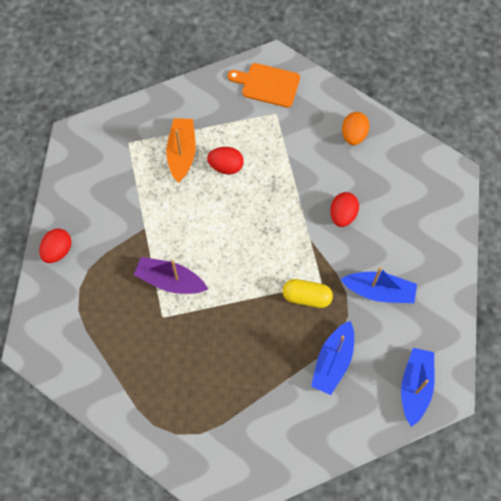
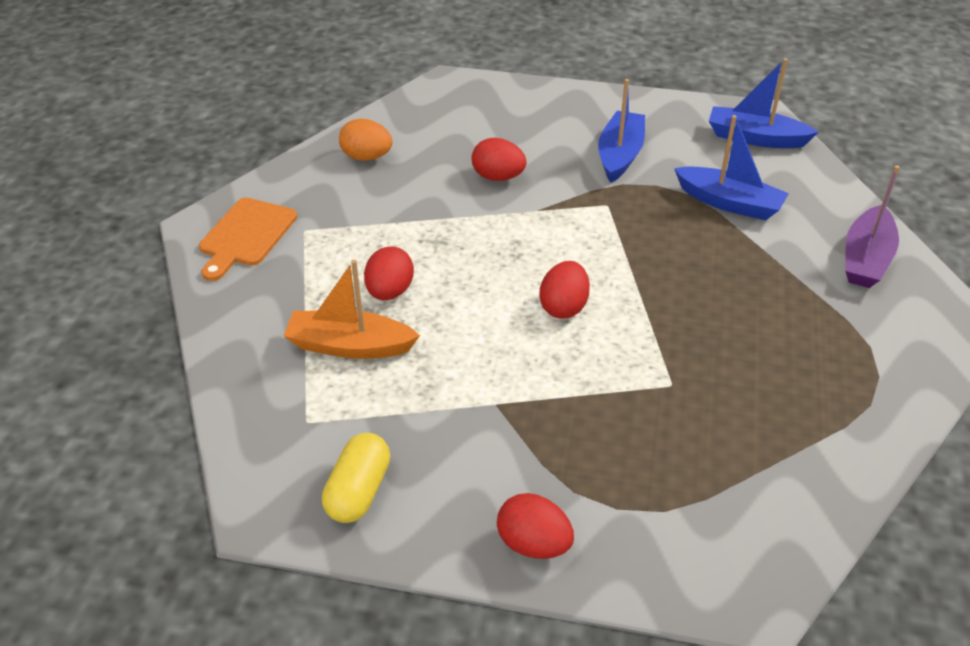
camera: 85 degrees left, 25 degrees down
(170, 281) = (602, 372): purple boat -> purple boat (866, 259)
(221, 259) = (563, 307): none -> red egg
(306, 297) = (630, 220): yellow capsule -> yellow capsule (358, 491)

